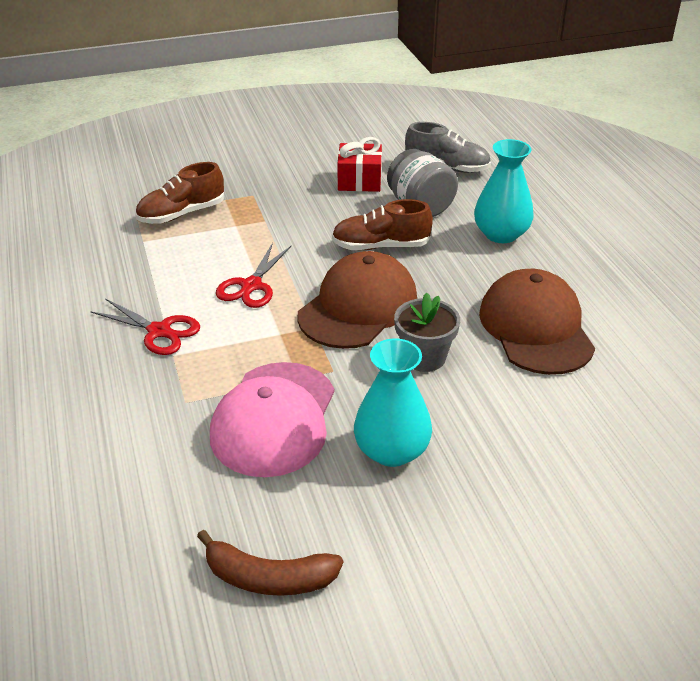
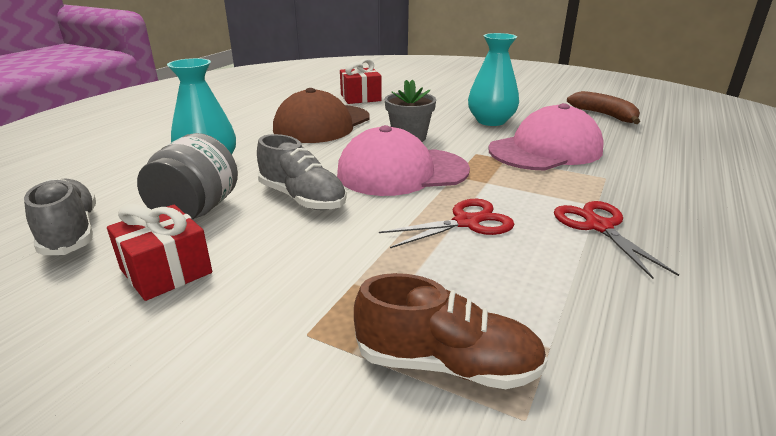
camera: 135 degrees left, 10 degrees down
(358, 307) = (402, 172): brown cap -> pink cap
(381, 246) = (302, 198): brown shoe -> grey shoe
(613, 409) = (360, 98): none -> red gift

